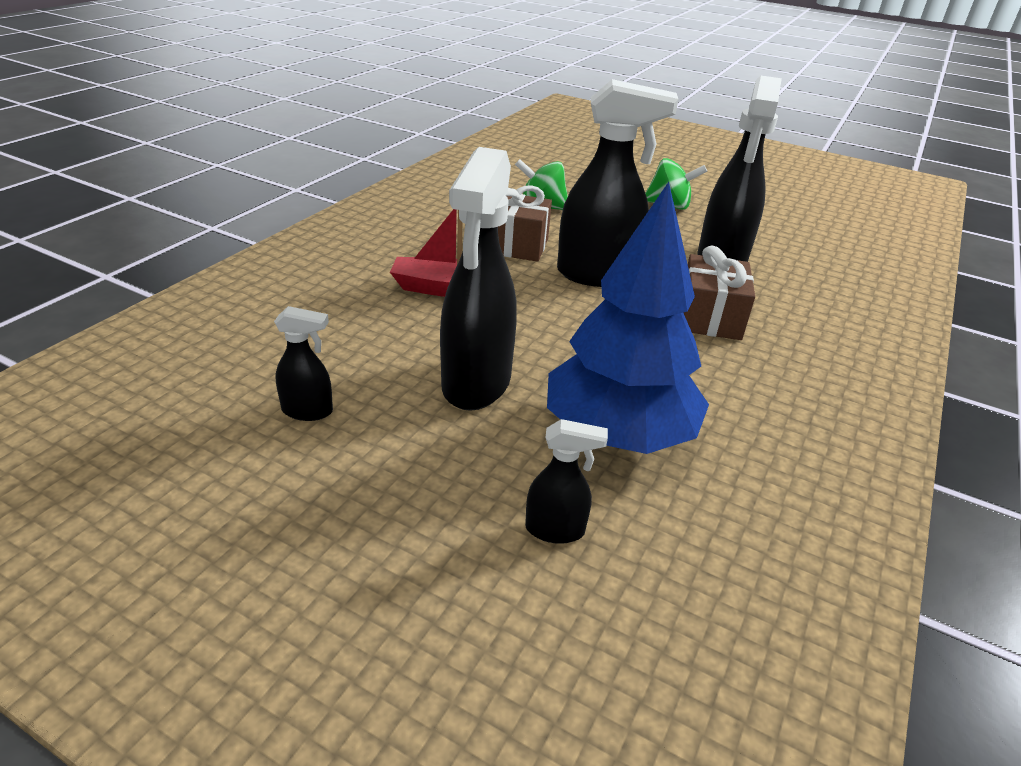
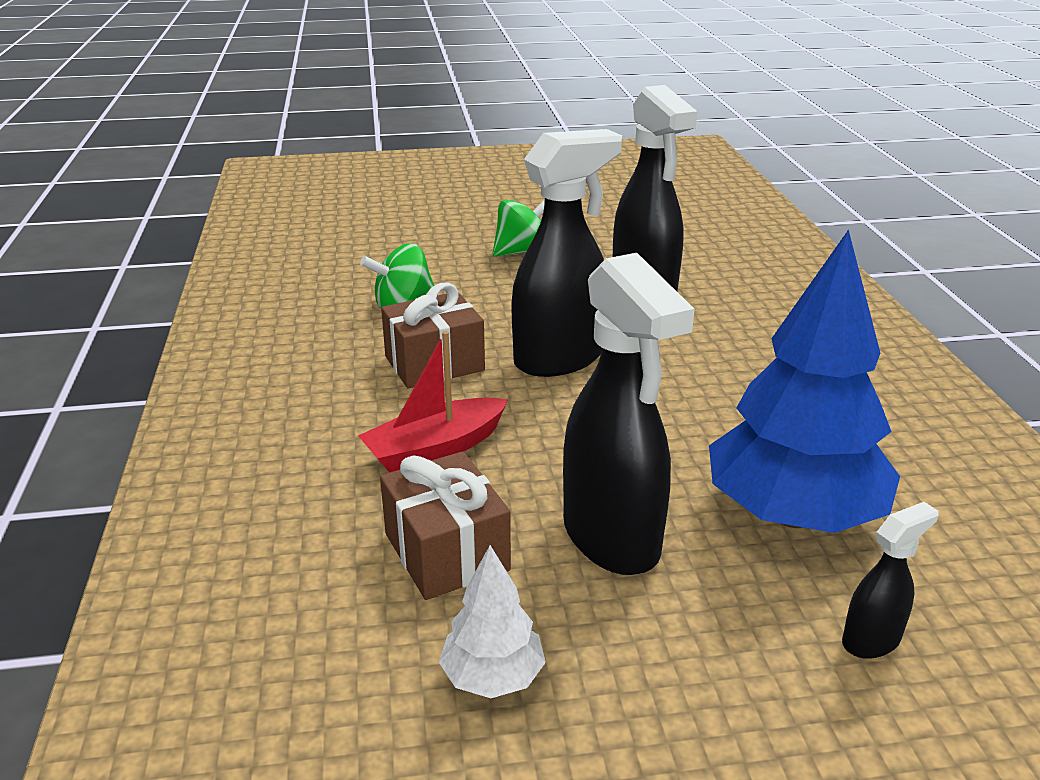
camera: 35 degrees left, 5 degrees down
(308, 411) = (493, 677): black spray bottle -> white tree
(709, 317) = (707, 356): brown gift -> brown gift (446, 552)

